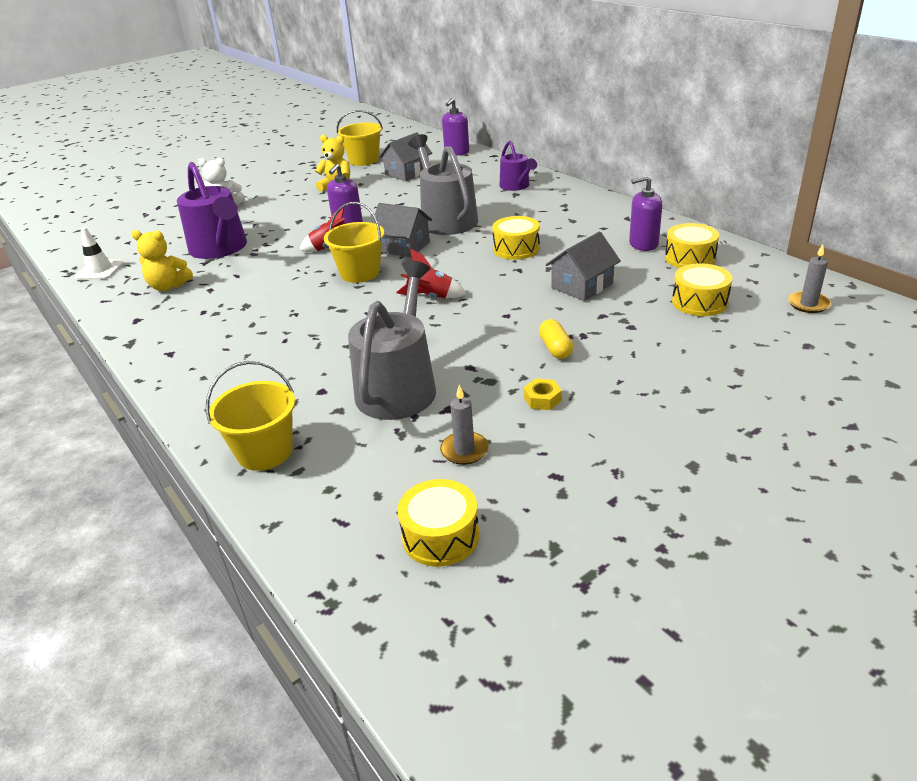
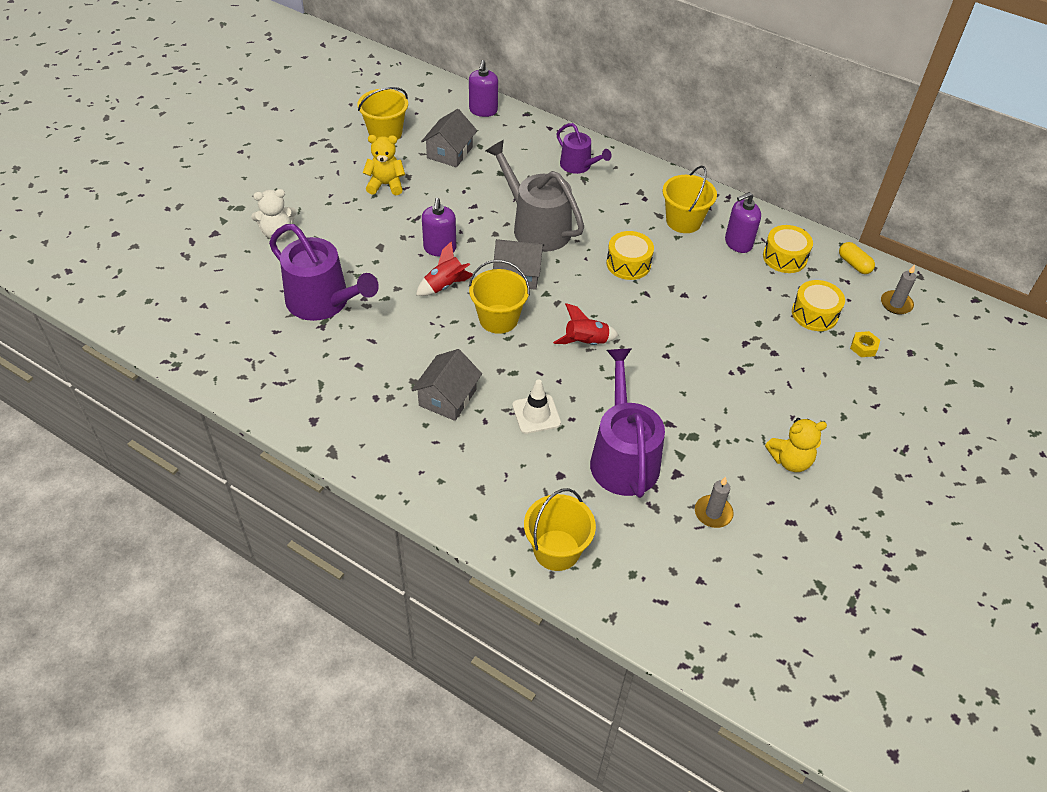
camera: 25 degrees left, 15 degrees up
(99, 270) = (208, 355): white traffic cone -> white traffic cone (536, 414)
(168, 286) = (309, 367): yellow teddy bear -> yellow teddy bear (790, 460)
(399, 387) = (623, 457): grey watering can -> purple watering can
(440, 536) = (739, 595): yellow drum -> none
(542, 399) = (744, 448): yellow nut -> yellow nut (863, 347)
(555, 348) = (726, 389): yellow capsule -> yellow capsule (854, 264)
(582, 285) = (711, 307): grey house -> grey house (447, 397)
(594, 225) = (683, 221): none -> yellow bucket

